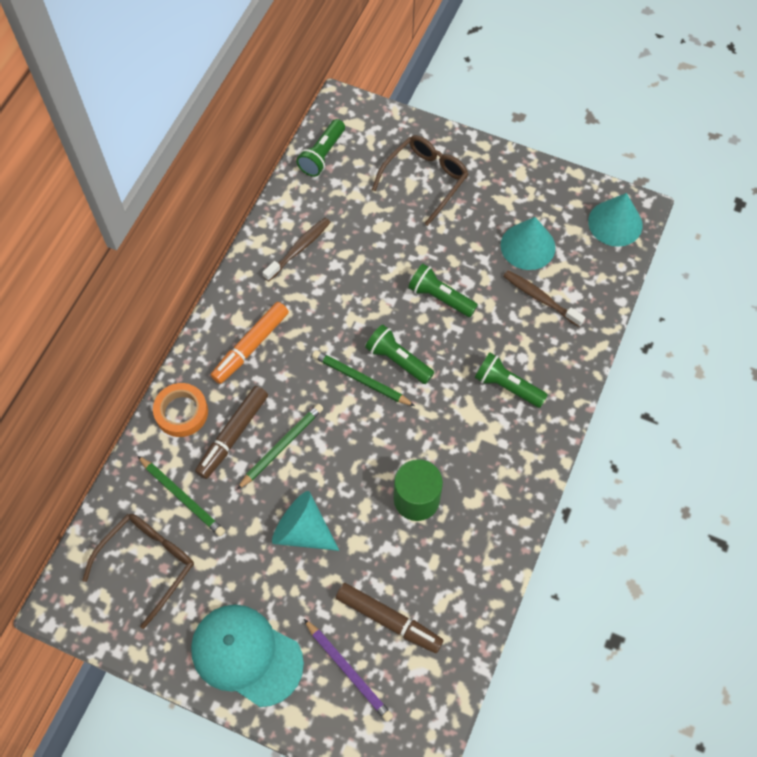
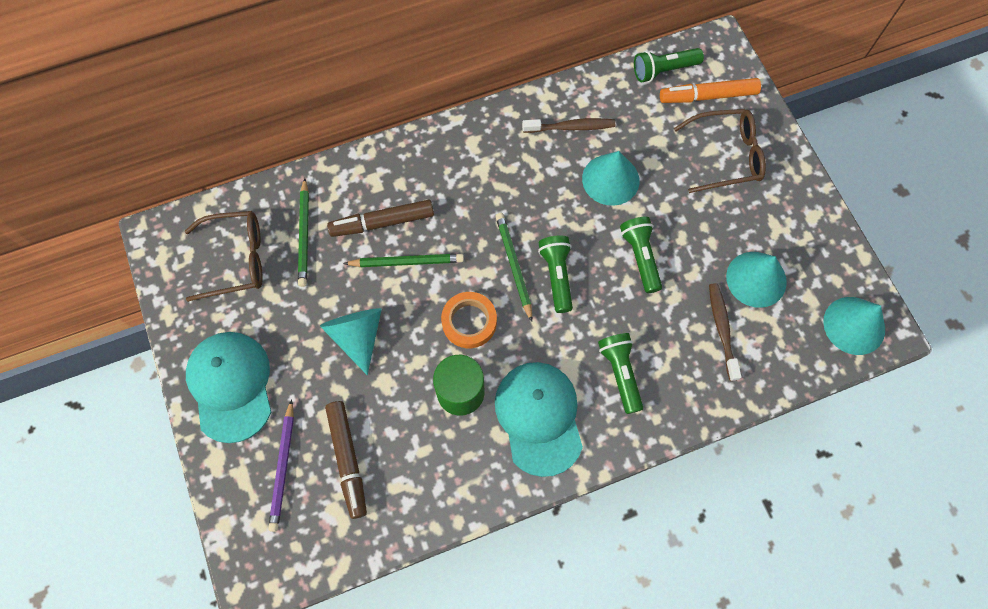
camera: 45 degrees right, 5 degrees up
(181, 412) = (365, 174): orange tape -> orange tape (469, 322)
(251, 346) = (461, 169): orange marker -> orange marker (708, 96)
(365, 262) = (610, 179): none -> turquoise cone
(486, 465) = (539, 417): none -> turquoise cap

